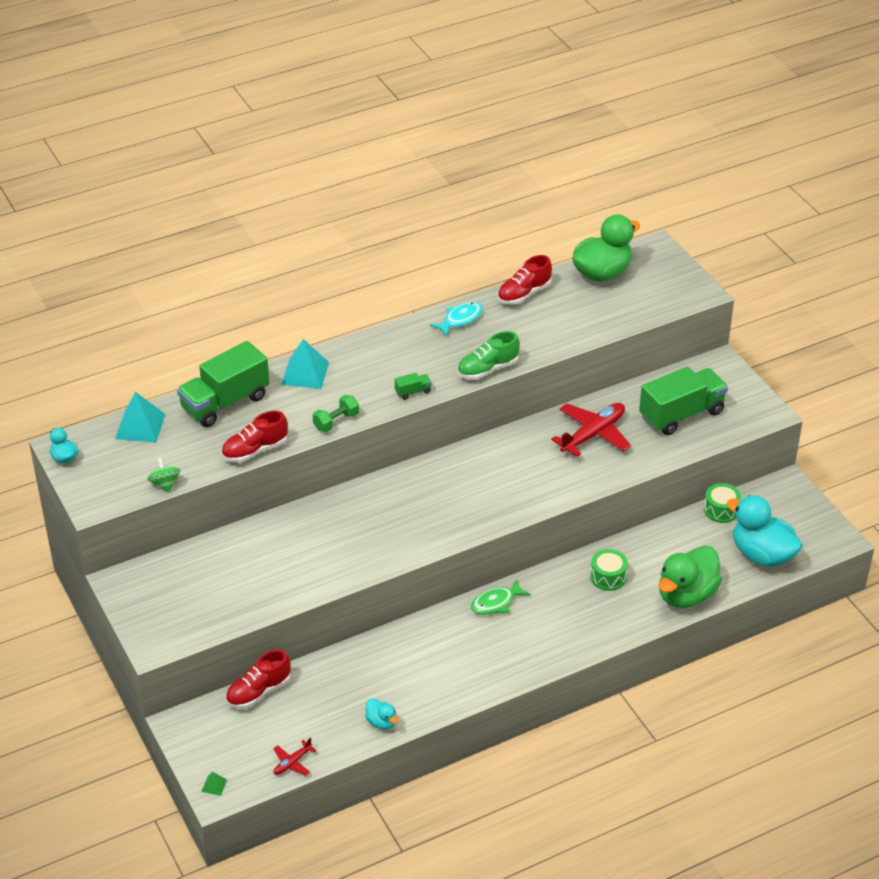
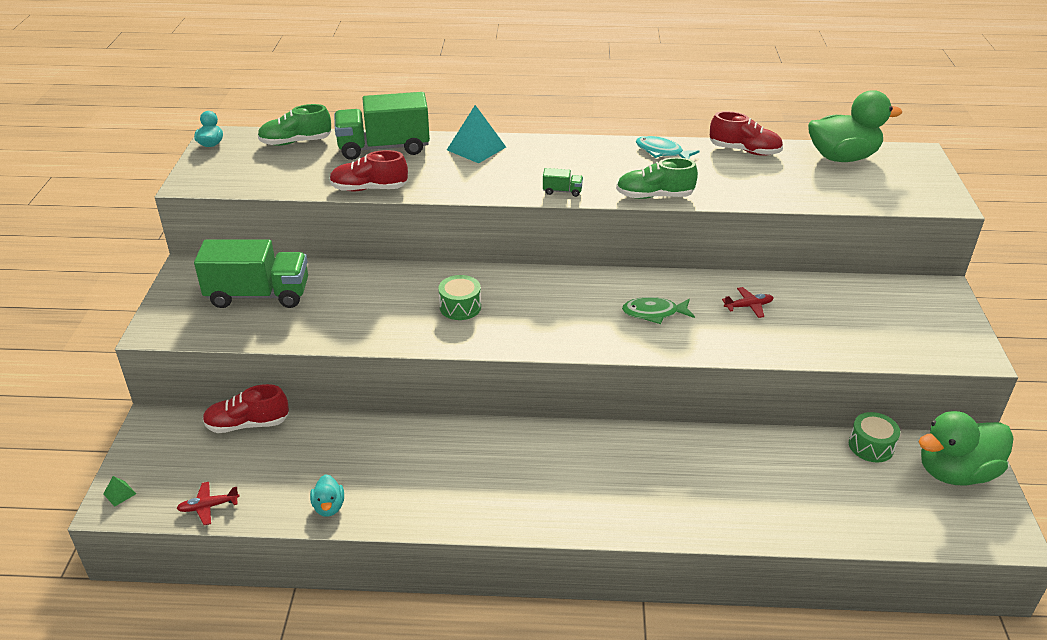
camera: 30 degrees right, 5 degrees down
(140, 426) = (296, 142): turquoise pyramid -> green shoe
(165, 484) = (265, 188): green spinning top -> none
(336, 422) = (465, 191): green dumbbell -> none
(460, 319) = (662, 152): turquoise fish -> turquoise fish turned 135 degrees counterclockwise
(496, 603) = (546, 439): green fish -> green fish (654, 313)
(524, 294) = (744, 151): red shoe -> red shoe turned 150 degrees counterclockwise
(593, 434) = (748, 306): red plane -> red plane, size x0.49
(608, 577) = (689, 463): green drum -> green drum (460, 307)
(681, 414) = (865, 321): green truck -> green truck (258, 295)
(686, 595) = (769, 520): green duck -> green duck (955, 472)
(762, 555) = (895, 514): turquoise duck -> none

